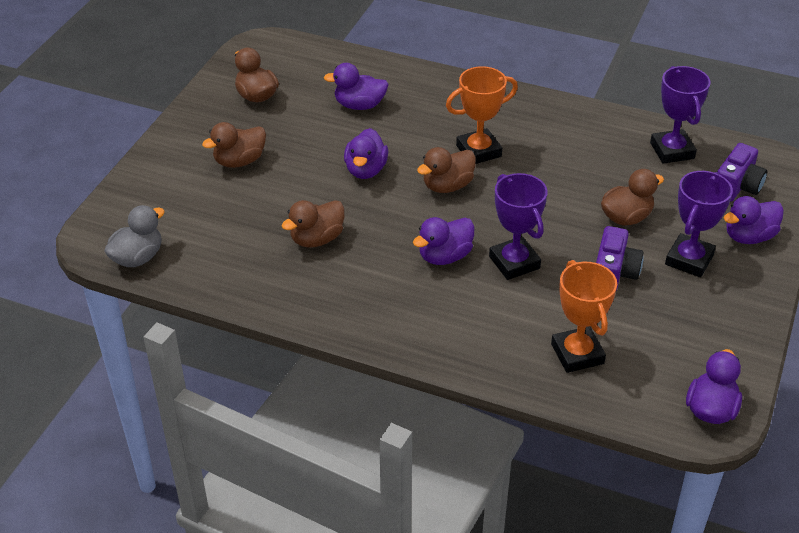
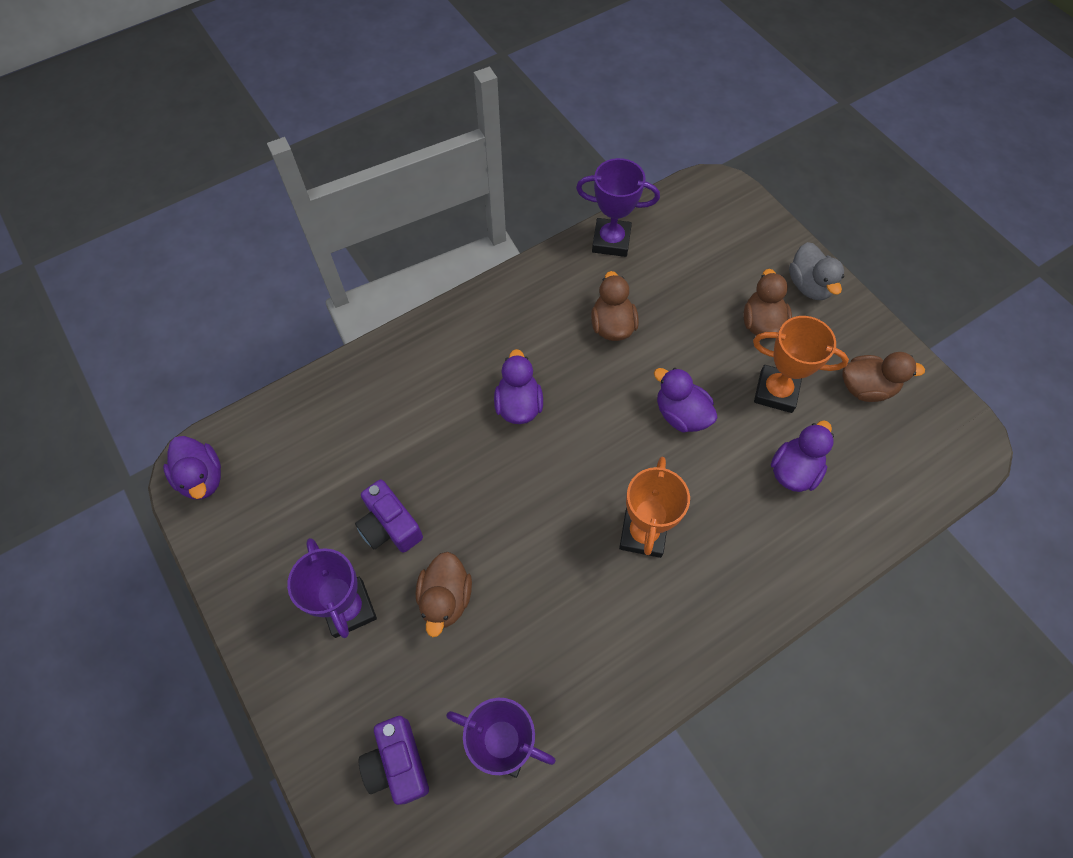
camera: 125 degrees right, 20 degrees up
(138, 258) = (677, 204): grey duck -> grey duck (809, 286)
(447, 186) = (609, 468): brown duck -> none
(514, 262) = (468, 453): purple trophy -> purple trophy (611, 241)
(577, 354) = (336, 426): orange trophy -> orange trophy (776, 391)
(749, 236) = (326, 699): purple duck -> none

